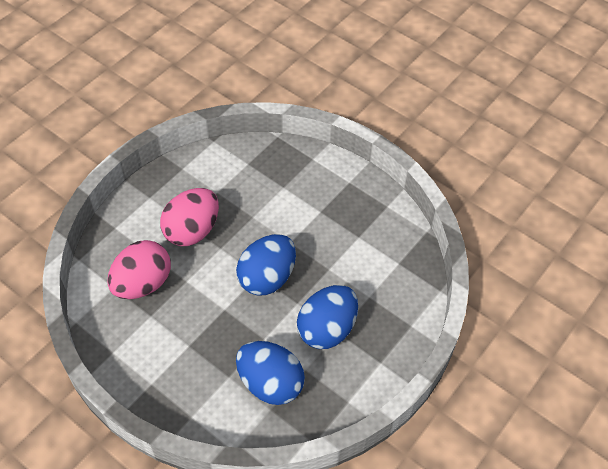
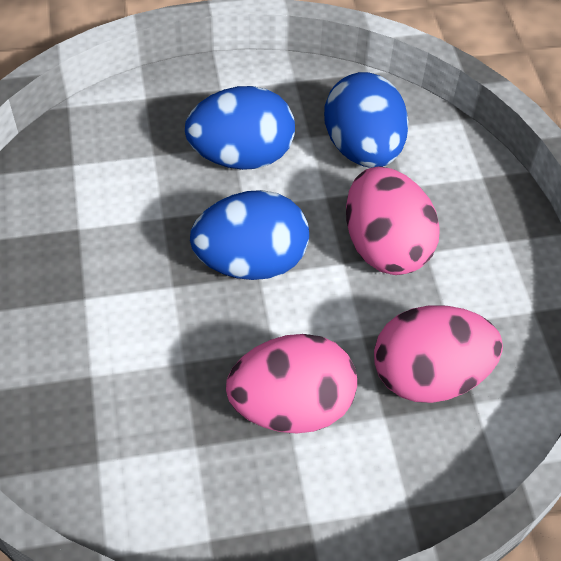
camera: 140 degrees left, 0 degrees up
(211, 332) = (385, 246): none -> pink egg

